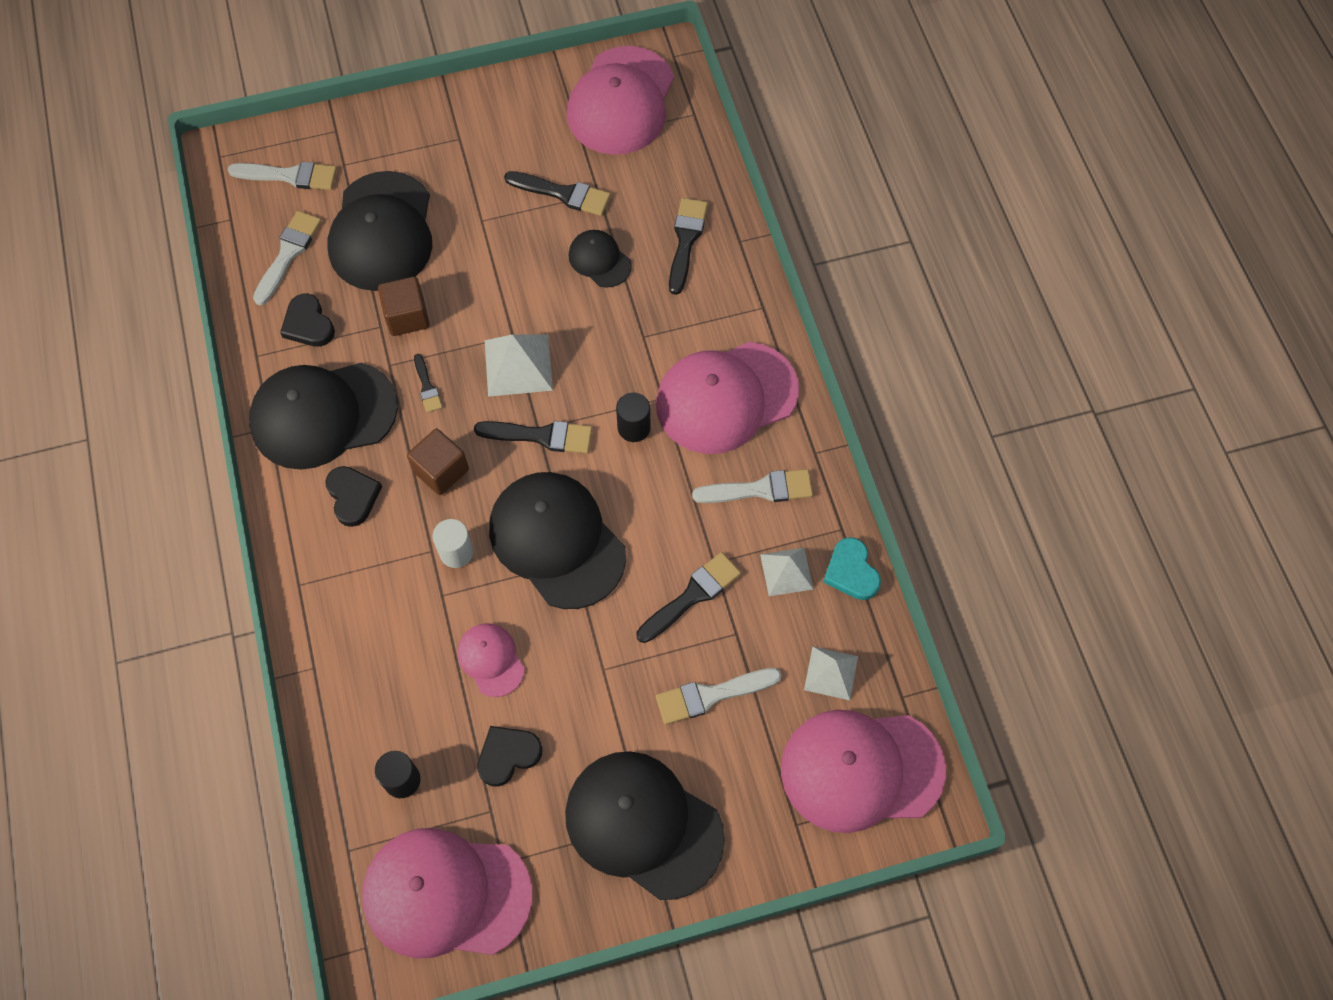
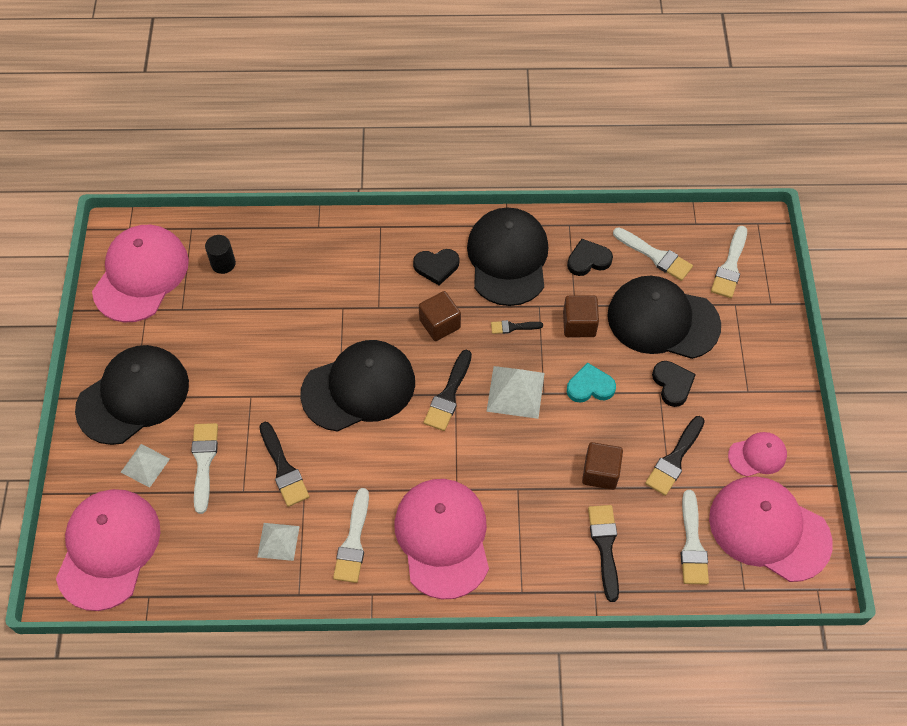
camera: 105 degrees right, 5 degrees down
(456, 552) = (372, 322): white cylinder -> none
(491, 660) = (284, 328): pink cap -> pink cap (757, 455)
(508, 755) = (214, 326): black heart -> black heart (672, 384)
(599, 260) = (600, 472): black cap -> brown cube
(634, 427) = (436, 462): black cylinder -> none
(658, 164) = (692, 544): none -> white brush
(686, 241) = (605, 546): black brush -> black brush turned 120 degrees counterclockwise
(831, 673) = (187, 550): white pyramid -> white pyramid (145, 465)
(851, 571) = (260, 590): turquoise heart -> turquoise heart (590, 386)

